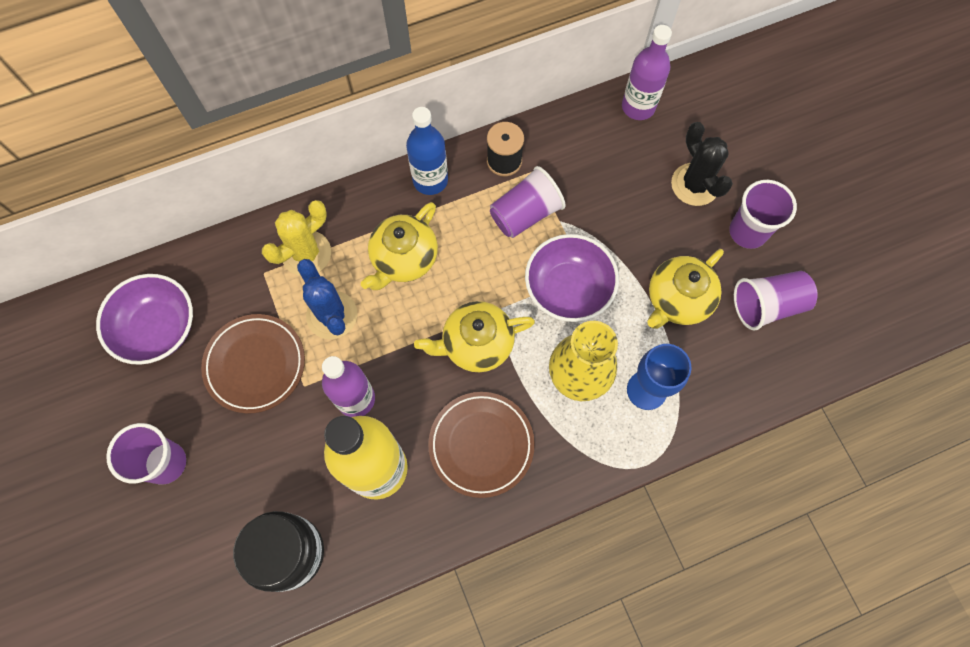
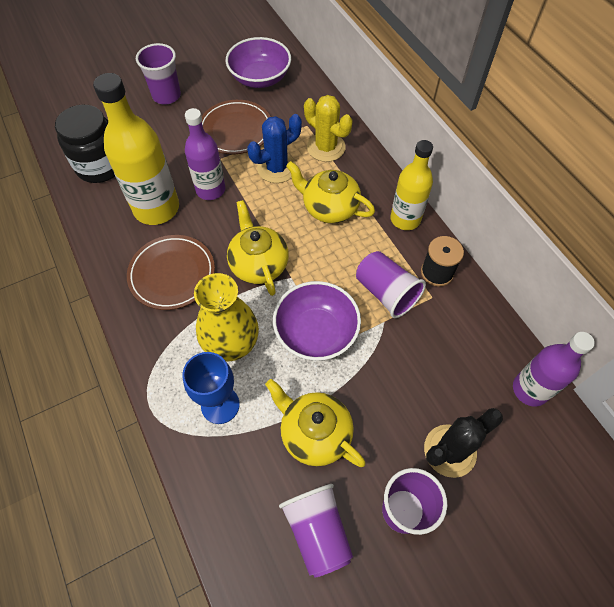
camera: 85 degrees right, 10 degrees down
(430, 180) = (405, 219): blue bottle -> yellow bottle

